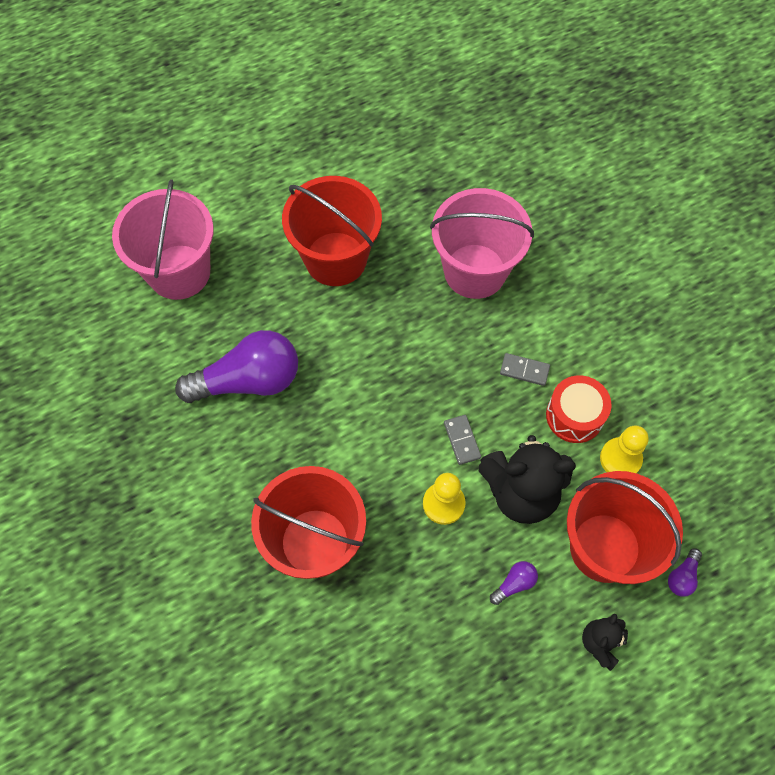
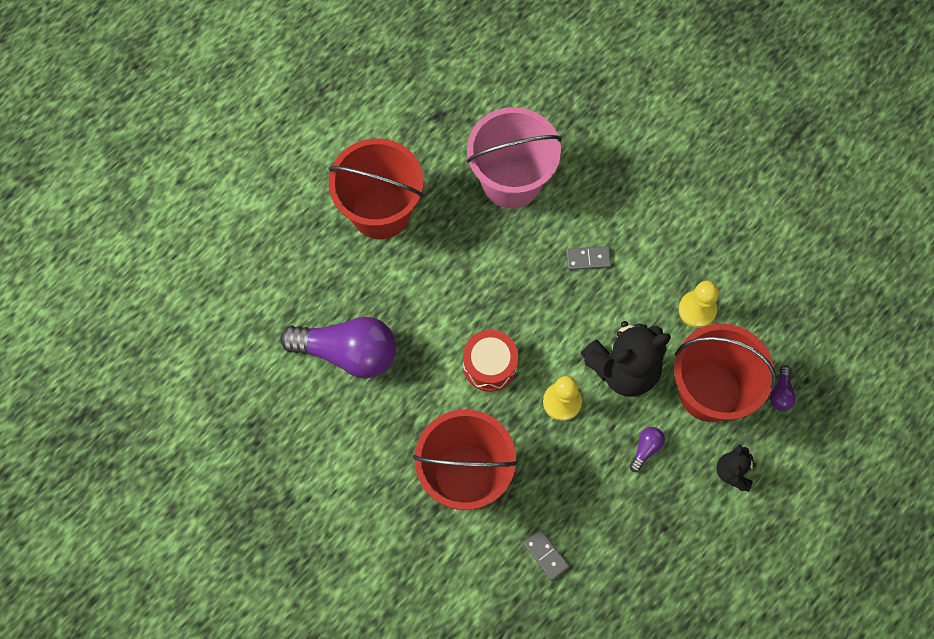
camera: 20 degrees left, 5 degrees up
(179, 272) = (240, 272): pink bucket -> none
(248, 381) = (348, 352): purple light bulb -> purple light bulb turned 45 degrees clockwise
(462, 440) = (557, 341): grey domino -> grey domino (546, 555)
(574, 416) = (645, 285): red drum -> red drum (490, 365)

